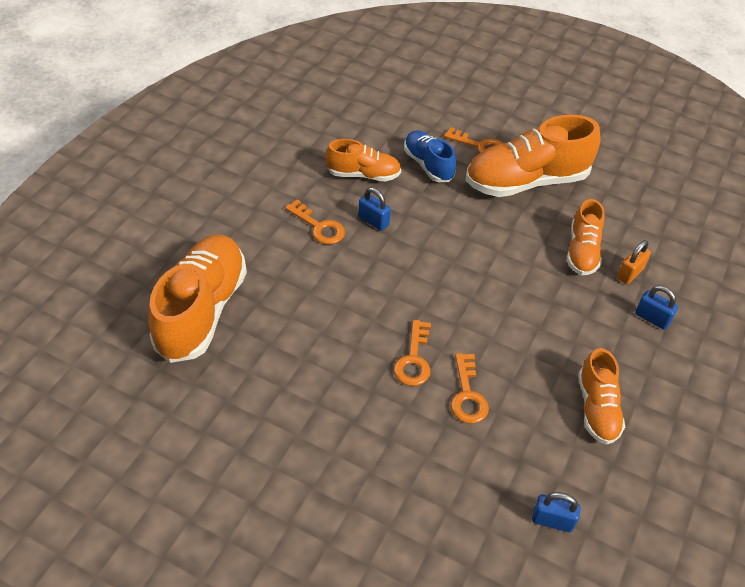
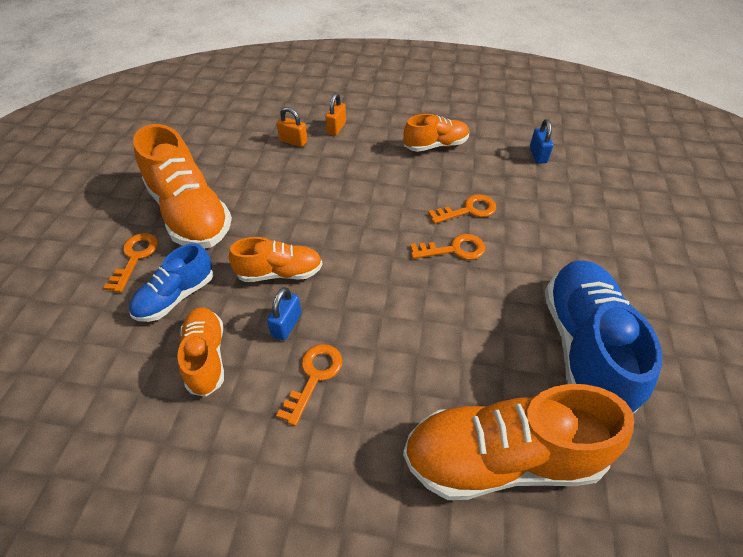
camera: 105 degrees left, 0 degrees up
(258, 411) = (584, 348): none -> blue shoe
(582, 251) = (277, 168): orange shoe -> orange shoe (279, 273)
(652, 318) = (336, 128): blue padlock -> orange padlock

